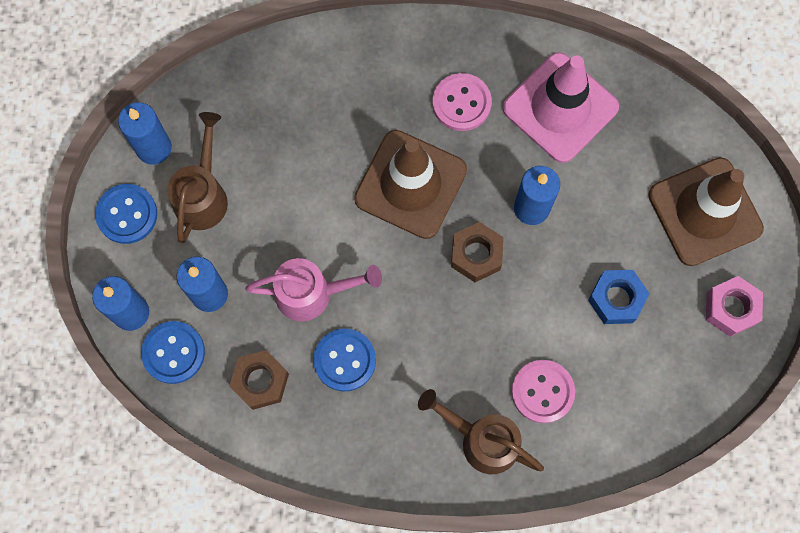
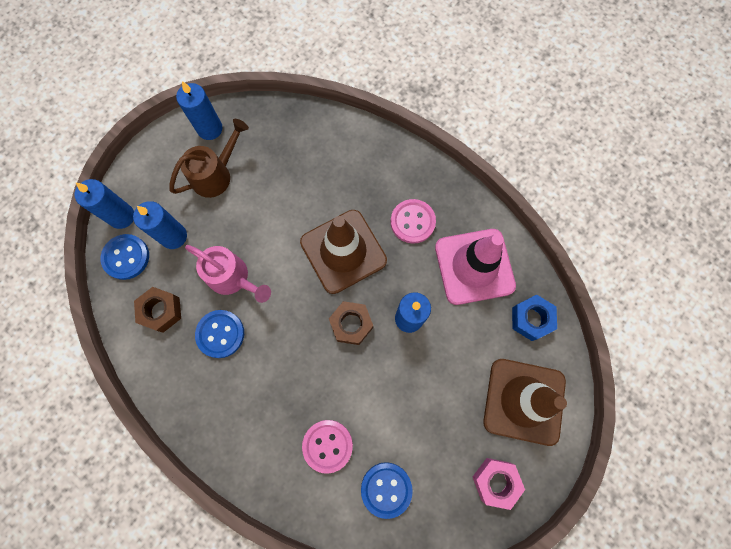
camera: 35 degrees right, 0 degrees up
(127, 214) = (165, 157): blue button -> blue button (386, 489)
(482, 440) = (265, 449): brown watering can -> none
(616, 299) = (421, 418): blue nut -> blue nut (531, 319)

